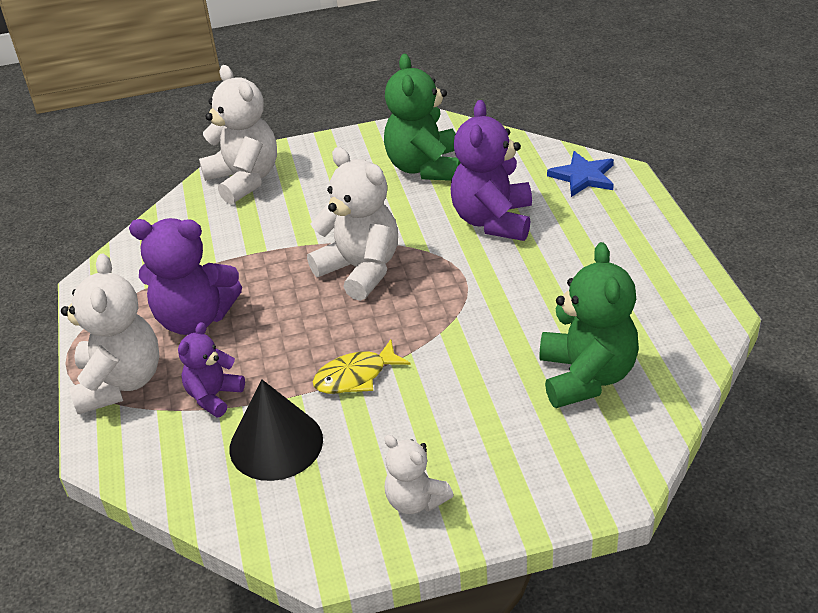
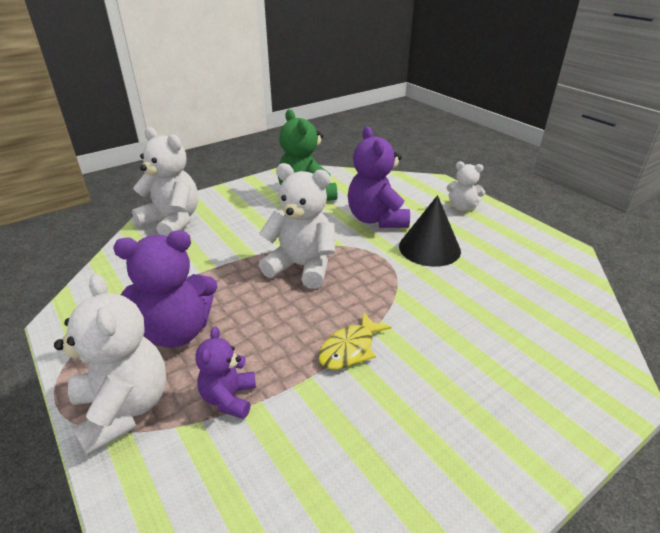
camera: 25 degrees left, 5 degrees down
(276, 444) = (315, 430): black cone -> black cone (429, 248)
(415, 500) = (478, 450): white teddy bear -> white teddy bear (462, 207)
(583, 177) = (415, 186): blue star -> none
(586, 376) = (524, 308): green teddy bear -> none

